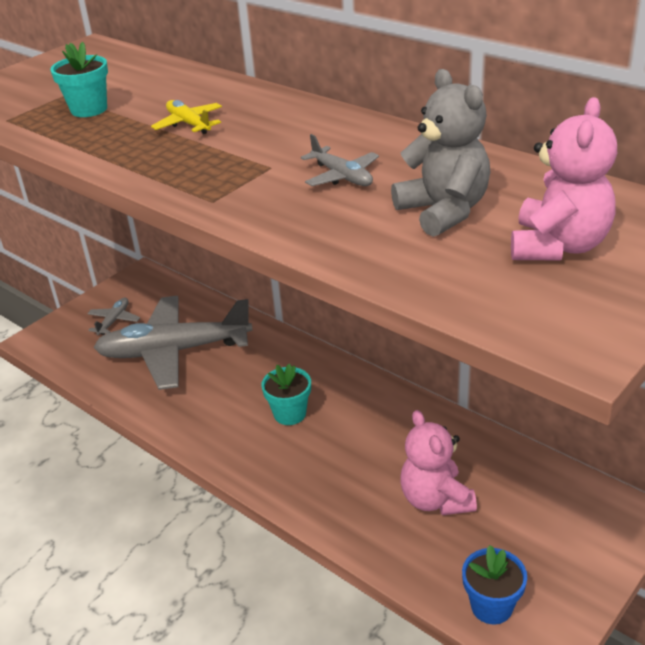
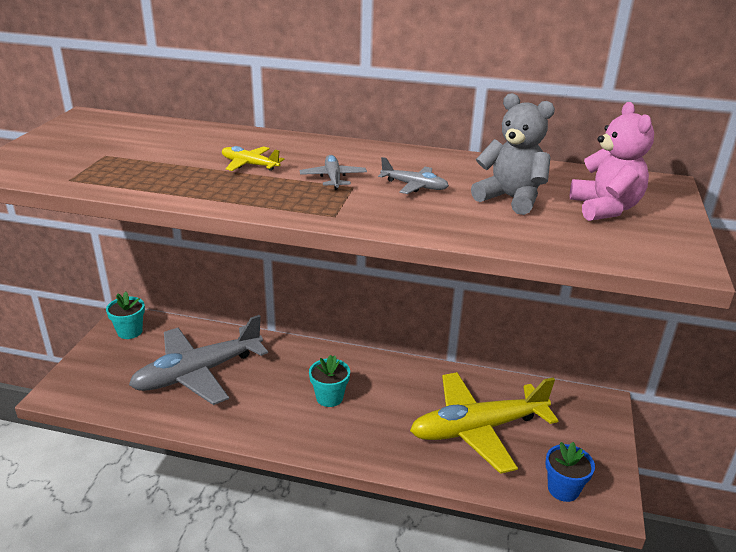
camera: 30 degrees left, 5 degrees down
(89, 109) = (144, 163): turquoise flower pot -> turquoise flower pot (130, 331)
(114, 321) = (124, 361): grey plane -> grey plane (333, 178)
(435, 499) = (477, 429): pink teddy bear -> yellow plane

